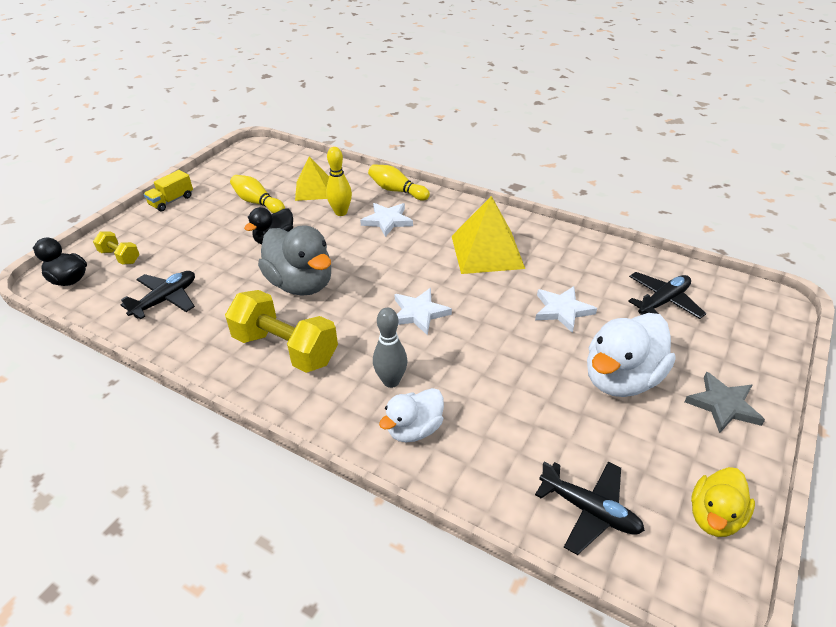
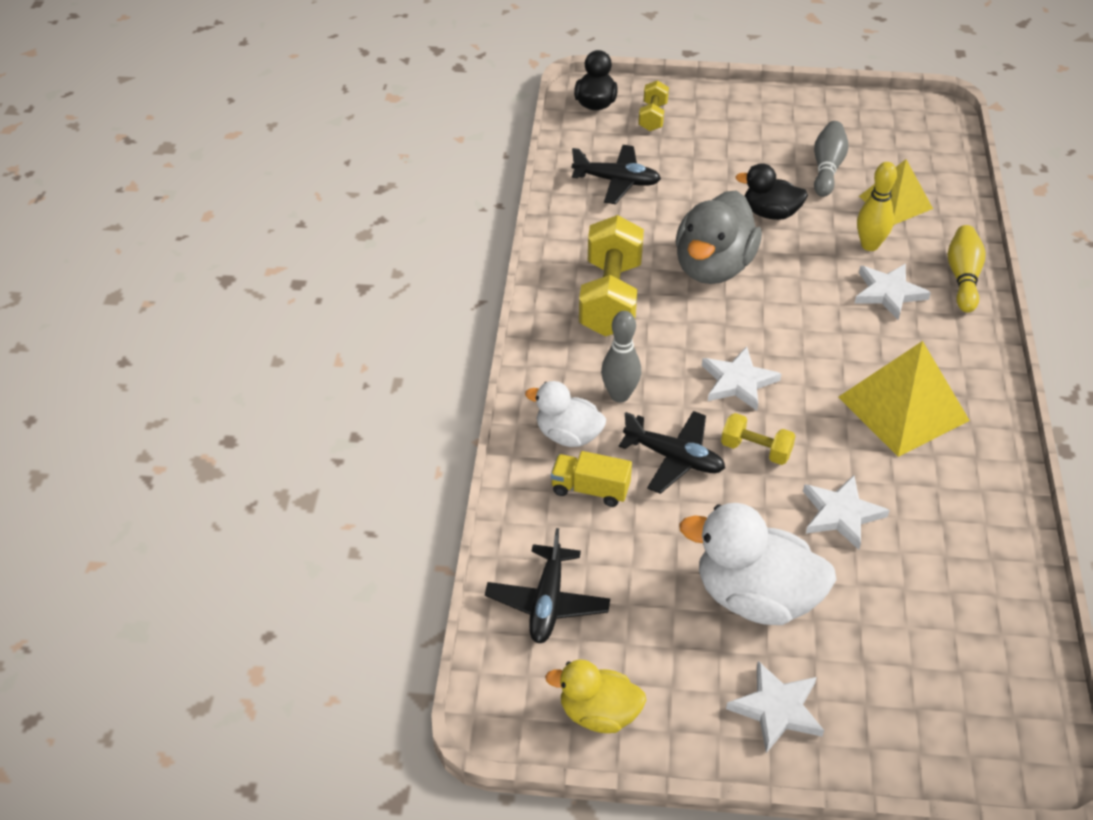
camera: 65 degrees right, 5 degrees up
(171, 201) = (771, 102): yellow truck -> yellow truck (590, 489)
(257, 202) = (827, 168): yellow bowling pin -> grey bowling pin
(487, 328) = (756, 450): none -> yellow dumbbell
(663, 301) = (940, 620): black plane -> black plane (674, 458)
(723, 405) = (777, 709): grey star -> white star

